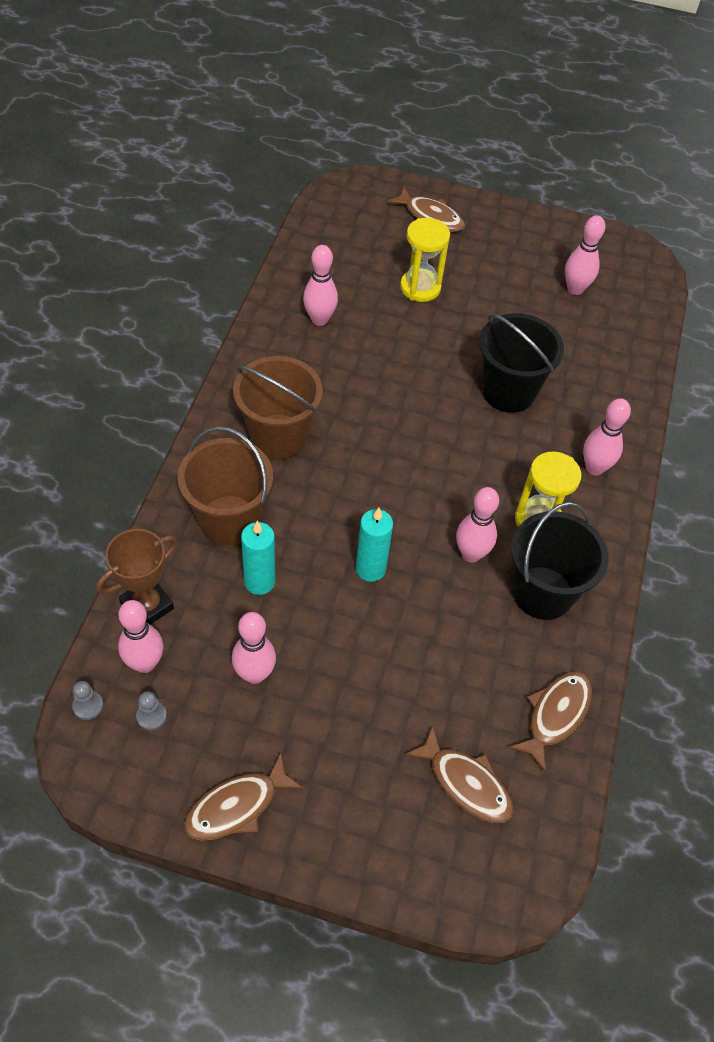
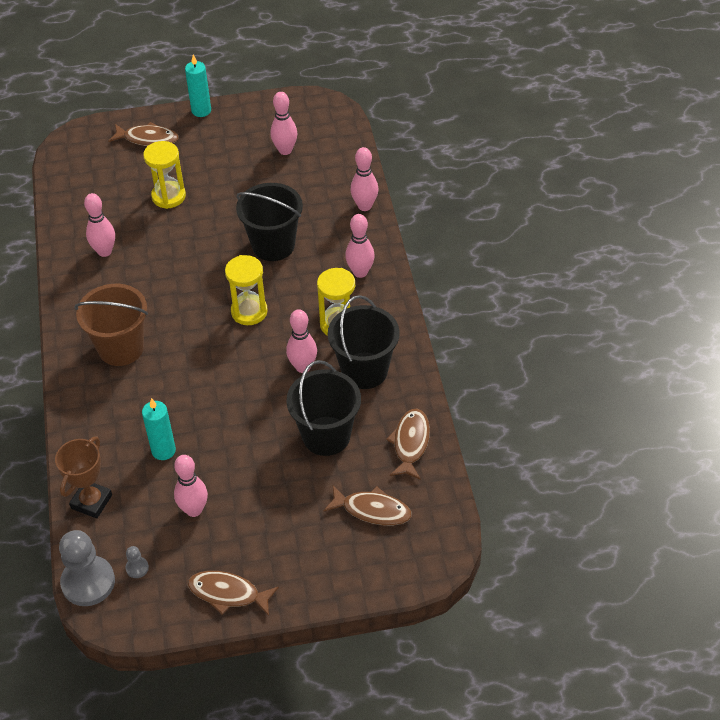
camera: 20 degrees left, 5 degrees down
(88, 706) = (88, 582): grey pawn -> grey pawn, size x2.32
(145, 663) = (112, 538): pink bowling pin -> pink bowling pin (364, 206)
(229, 520) = (117, 420): brown bucket -> none
(237, 806) = (228, 593): brown fish -> brown fish turned 75 degrees clockwise
(370, 569) = (237, 407): turquoise candle -> turquoise candle (201, 111)
(442, 458) = (249, 311): none -> yellow hourglass
(456, 655) = (326, 436): none -> black bucket

